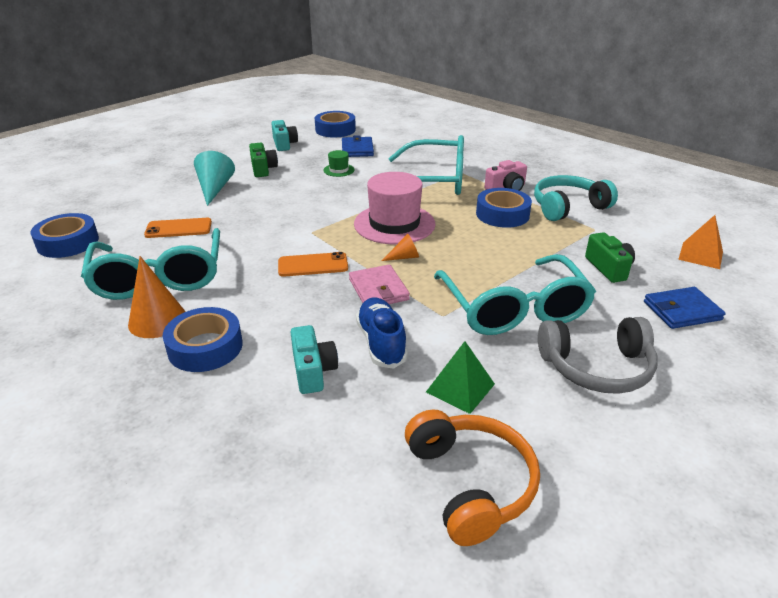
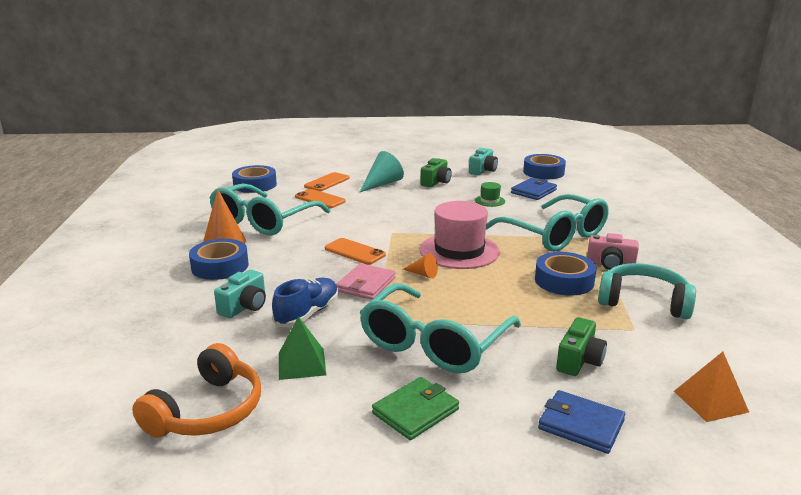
camera: 45 degrees right, 10 degrees down
(152, 208) = (327, 182): none -> orange phone
(597, 367) = (415, 411): grey headphones -> green wallet

